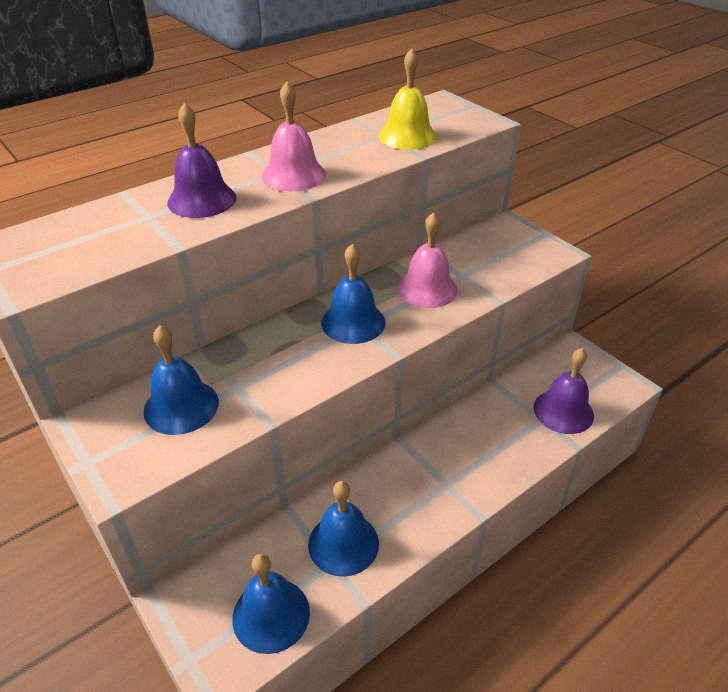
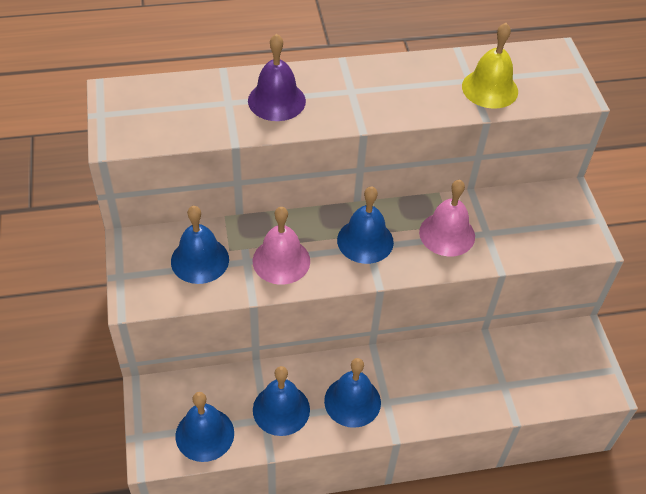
camera: 25 degrees right, 10 degrees up
(294, 175) = (362, 100): pink bell -> pink bell (281, 261)
(413, 499) = (352, 401): none -> blue bell
(563, 411) = (527, 387): purple bell -> none

